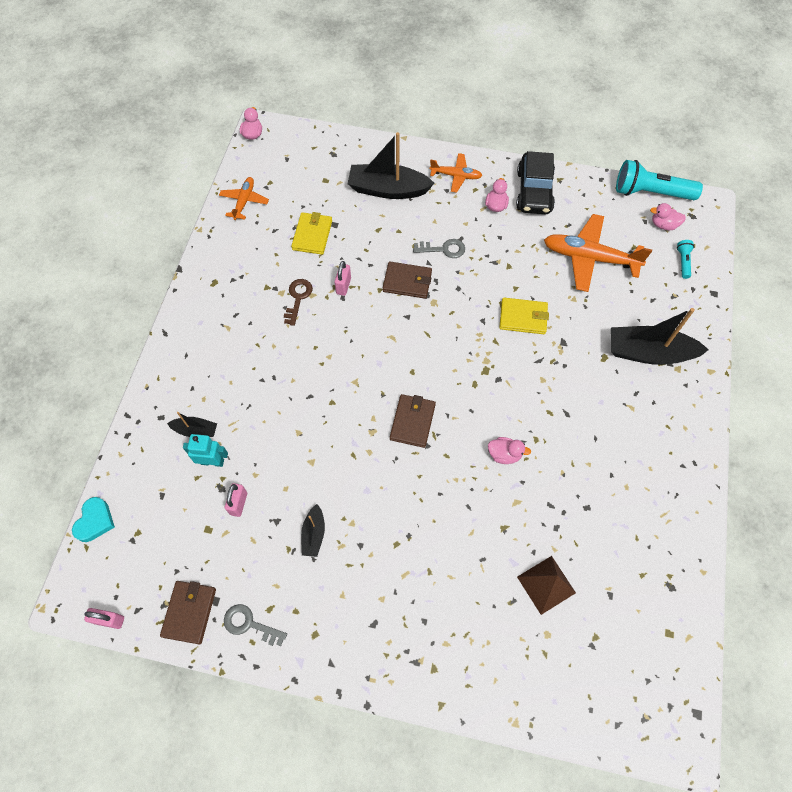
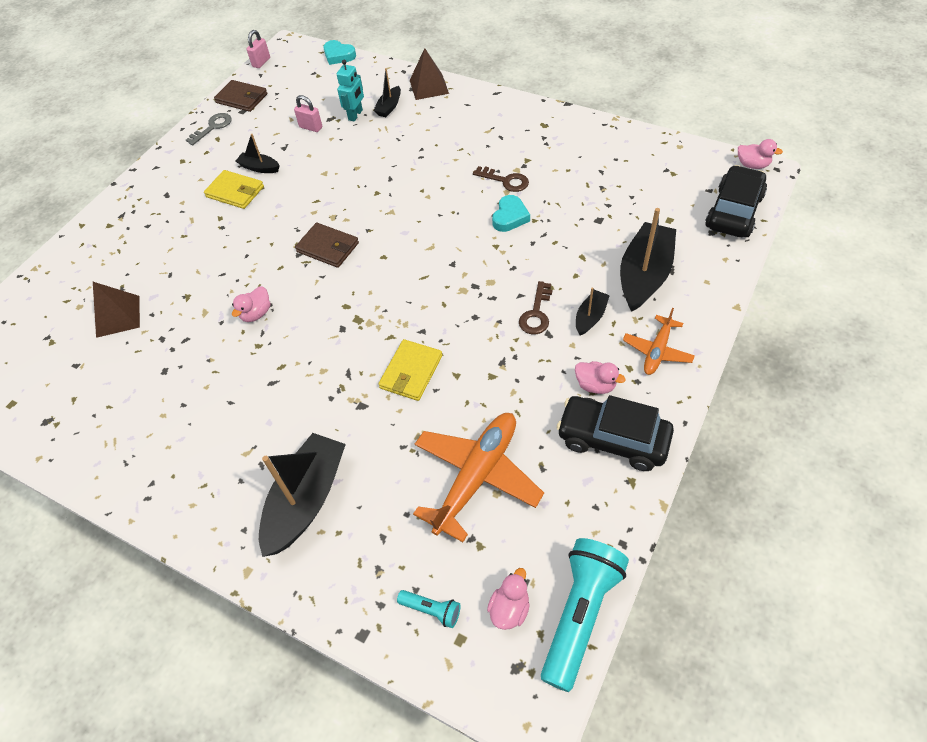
camera: 110 degrees right, 10 degrees down
(156, 400) = (429, 86): none -> brown pyramid
(244, 201) = (647, 151): orange plane -> none
(309, 143) = (733, 211): none -> black car
(312, 235) = (587, 200): yellow wallet -> yellow wallet (235, 192)
(343, 286) = (510, 217): pink padlock -> turquoise heart
(407, 282) = (498, 271): brown wallet -> none
(437, 216) = (590, 317): none -> black boat
(443, 249) = (536, 313): grey key -> brown key

